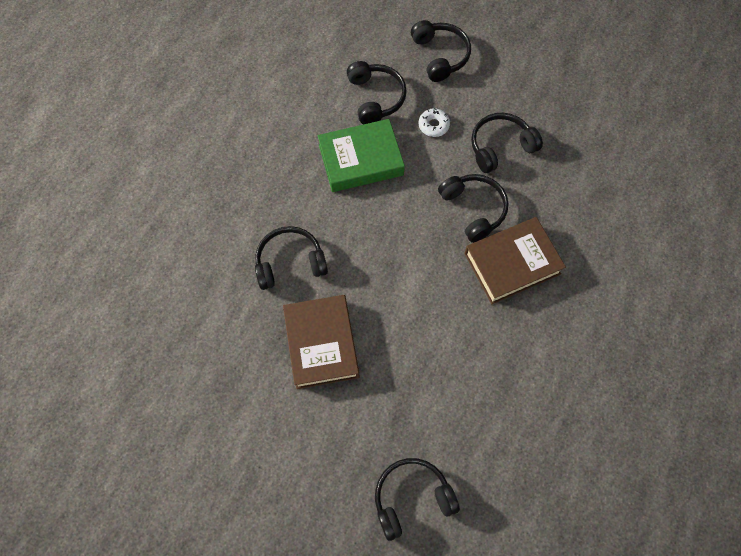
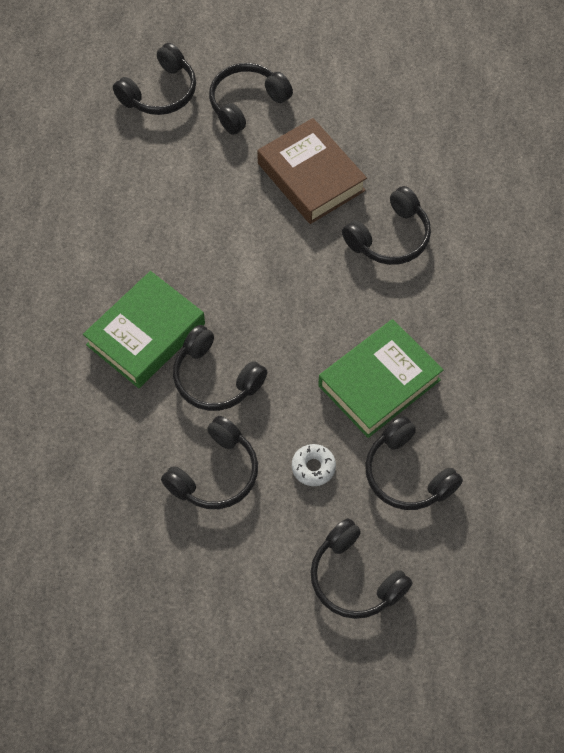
camera: 155 degrees right, 5 degrees down
(338, 446) = (246, 103): none -> black headphones
(512, 263) = (146, 334): brown book -> green book

